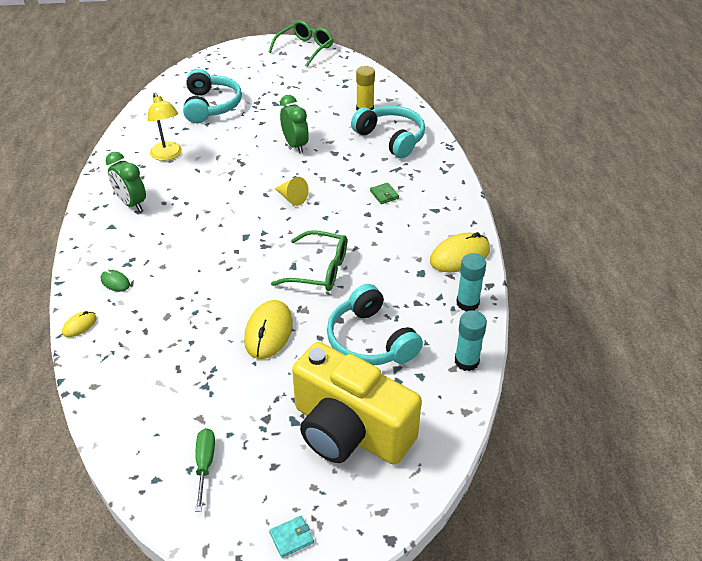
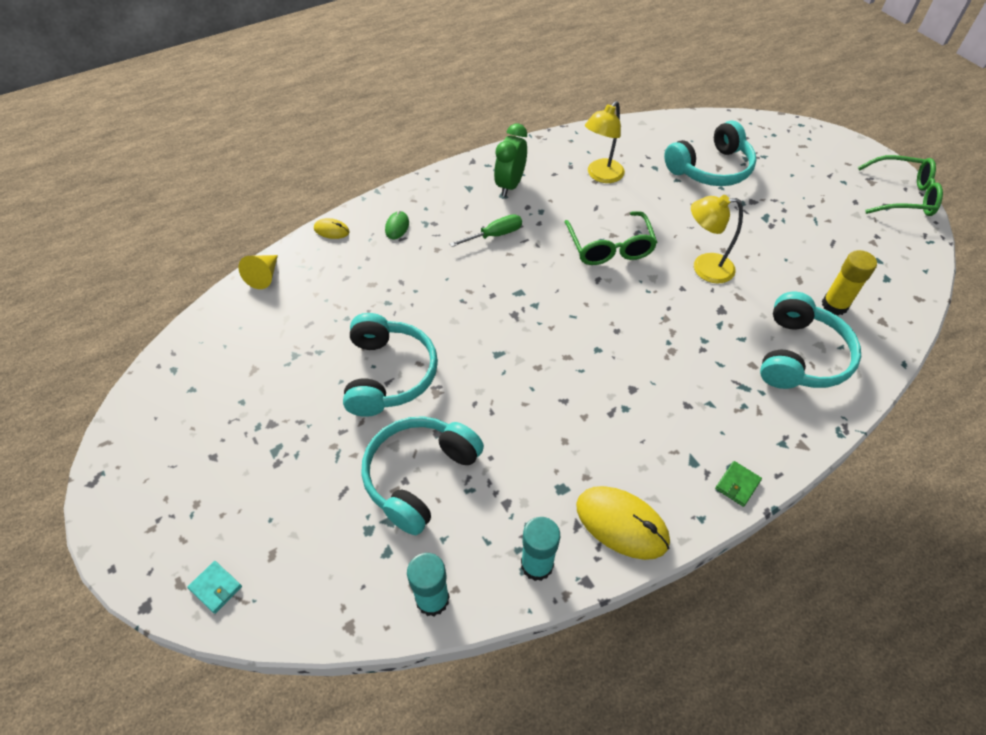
camera: 65 degrees right, 10 degrees up
(205, 465) = (199, 399): green screwdriver -> green screwdriver (494, 235)
(268, 331) = (389, 374): yellow mouse -> turquoise headphones
(291, 538) = (130, 509): turquoise wallet -> turquoise wallet (216, 588)
(292, 198) = (608, 305): yellow cone -> yellow cone (264, 276)
(295, 145) = (704, 268): green clock -> yellow lamp
(320, 270) = (506, 381): green glasses -> green glasses (610, 248)
(349, 430) = (279, 508): yellow camera -> none
(384, 195) = (681, 392): green wallet -> green wallet (737, 485)

